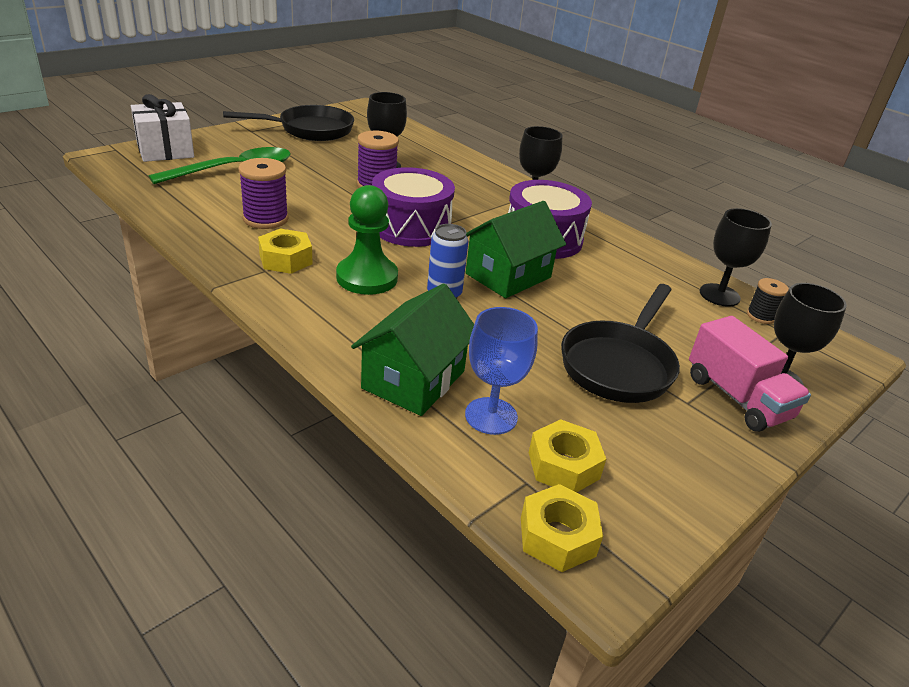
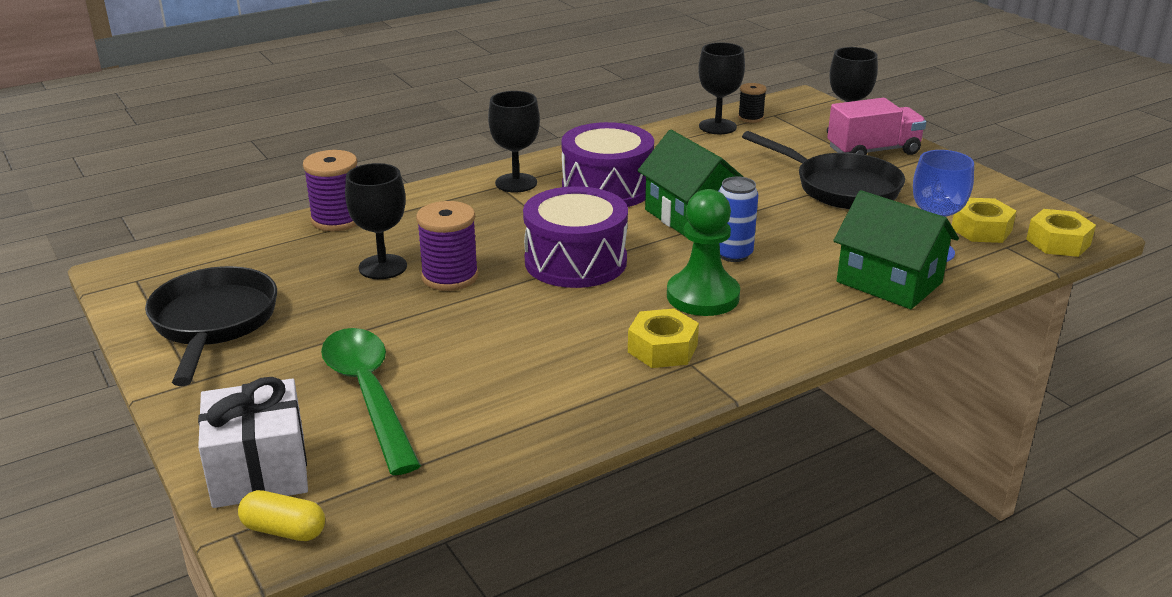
camera: 75 degrees left, 5 degrees down
(113, 159) = (284, 530): none -> yellow capsule
(265, 219) = (548, 364): purple spool -> purple spool (337, 220)

